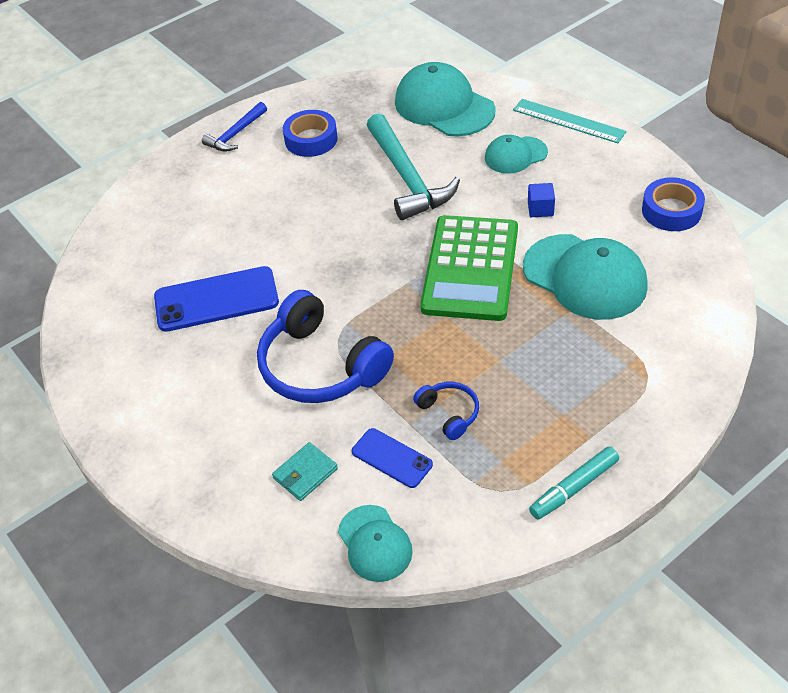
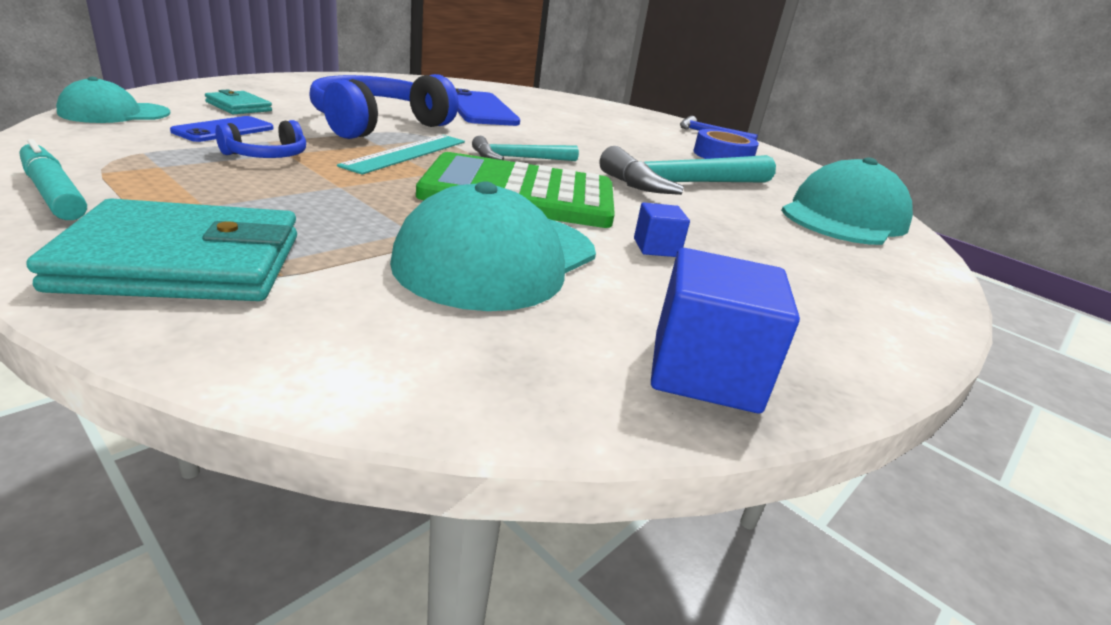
camera: 75 degrees right, 20 degrees down
(384, 269) = (519, 158): none -> turquoise hammer
(515, 155) = (774, 247): turquoise cap -> none
(568, 121) = (902, 298): turquoise ruler -> turquoise ruler (407, 153)
(641, 397) = (184, 262): none -> turquoise wallet
(671, 211) = (704, 372): blue tape -> blue cube

